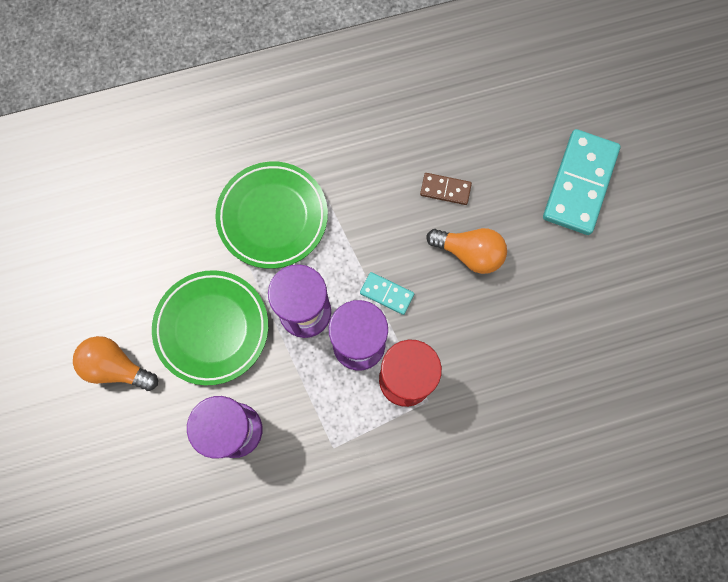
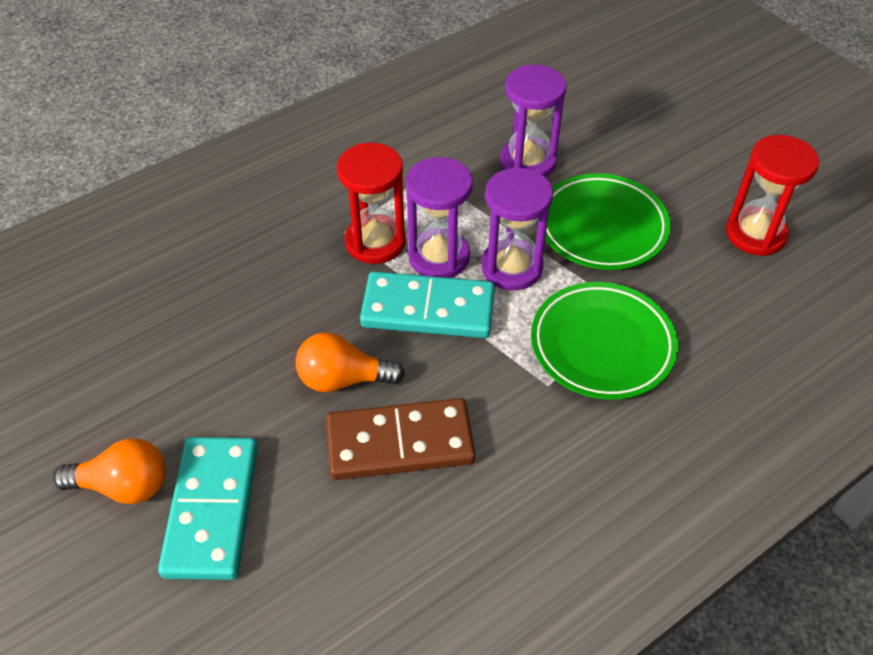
camera: 160 degrees right, 25 degrees down
(94, 276) = (755, 234): none -> red hourglass
(116, 367) = (674, 174): orange light bulb -> orange light bulb (124, 486)
(387, 294) = (428, 309): turquoise domino -> turquoise domino, size x2.08
(445, 190) = (400, 442): brown domino -> brown domino, size x2.08

